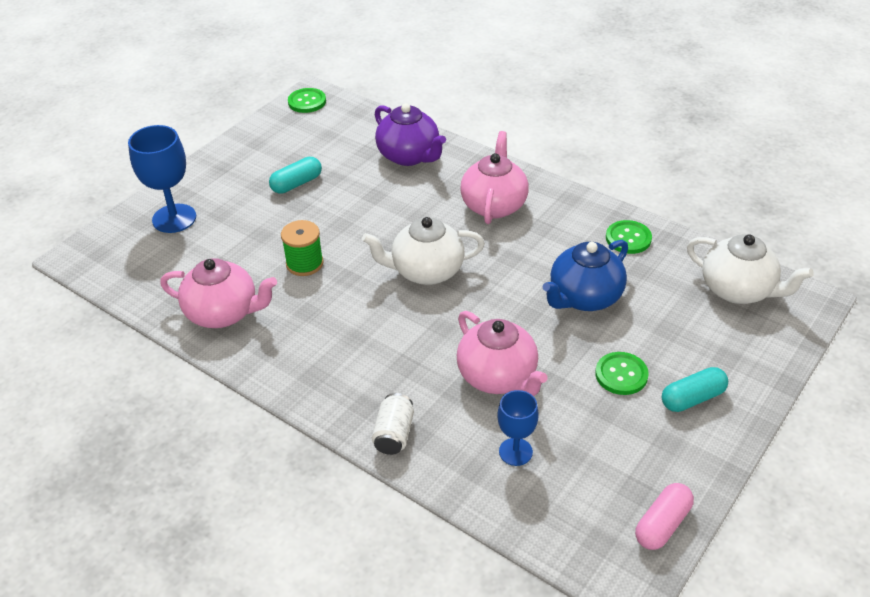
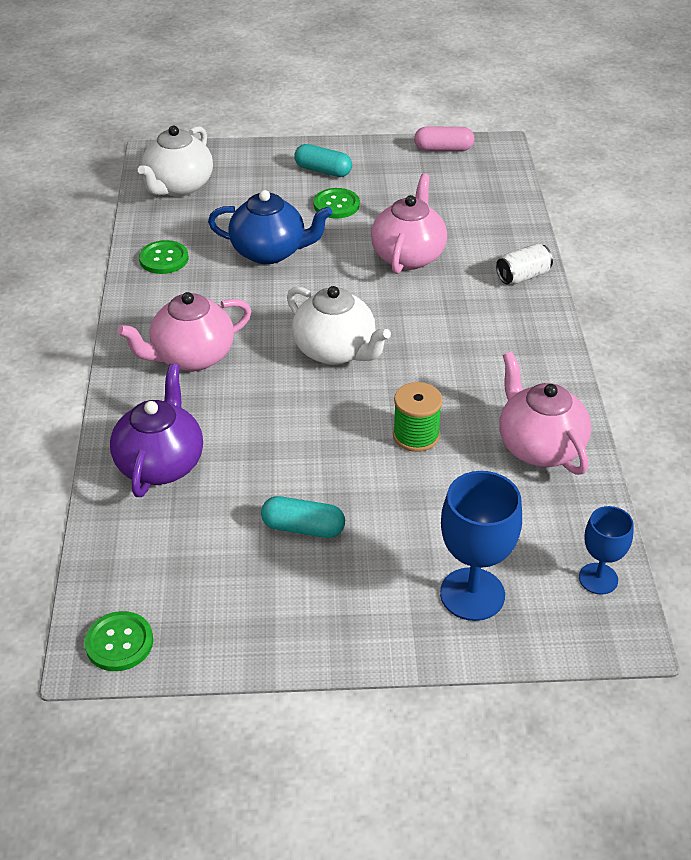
camera: 130 degrees left, 0 degrees up
(515, 452) = (464, 219): blue goblet -> blue goblet (598, 579)
(738, 290) = (178, 187): white teapot -> white teapot turned 150 degrees counterclockwise

